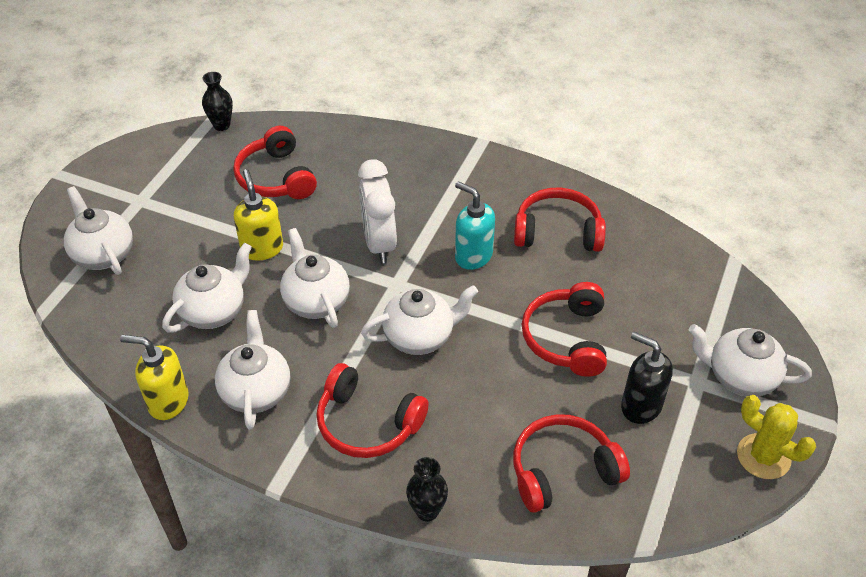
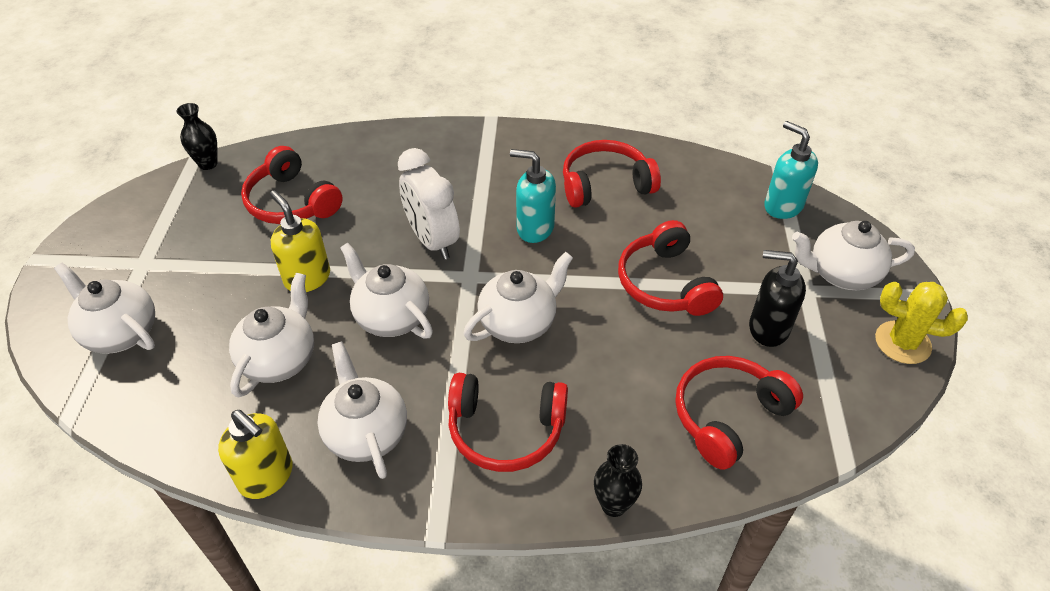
camera: 20 degrees left, 0 degrees up
(168, 401) = (267, 477): yellow soap dispenser -> yellow soap dispenser turned 135 degrees counterclockwise
(718, 297) = (782, 206): none -> turquoise soap dispenser

